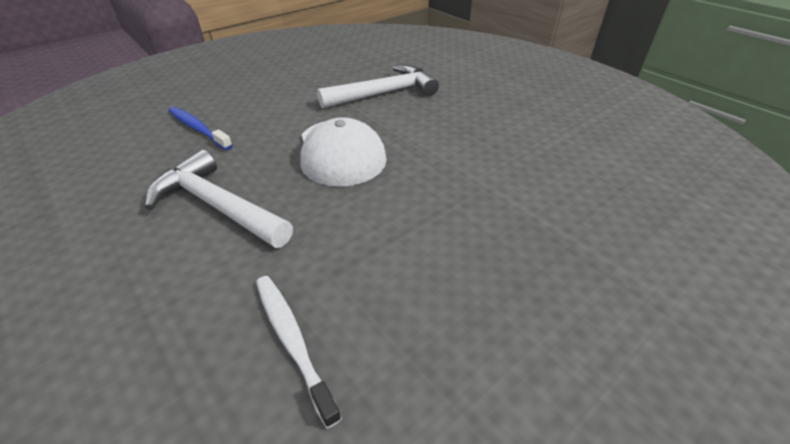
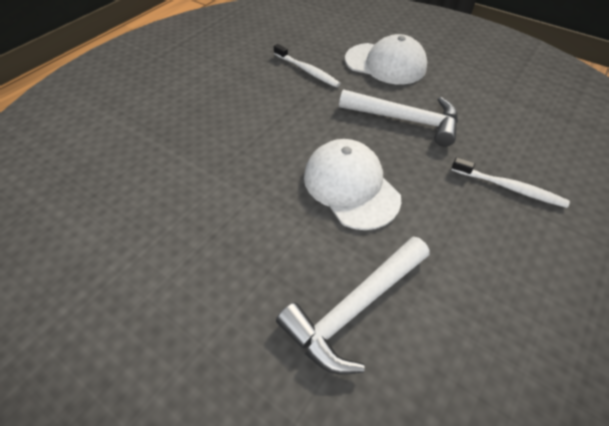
camera: 165 degrees right, 10 degrees up
(127, 324) = (385, 64): none -> white cap
(198, 129) = (509, 187): blue toothbrush -> white toothbrush

